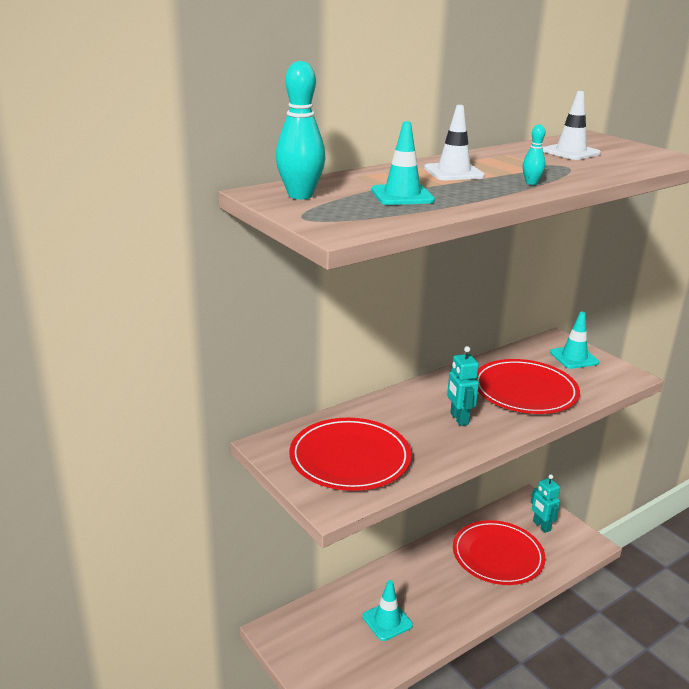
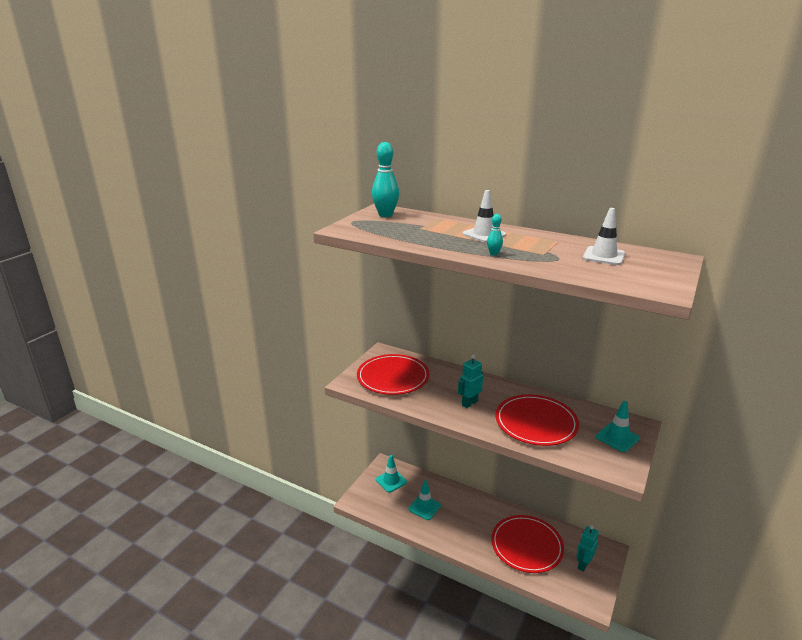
camera: 65 degrees right, 0 degrees up
(402, 195) = (416, 231): turquoise traffic cone -> turquoise traffic cone (391, 481)

